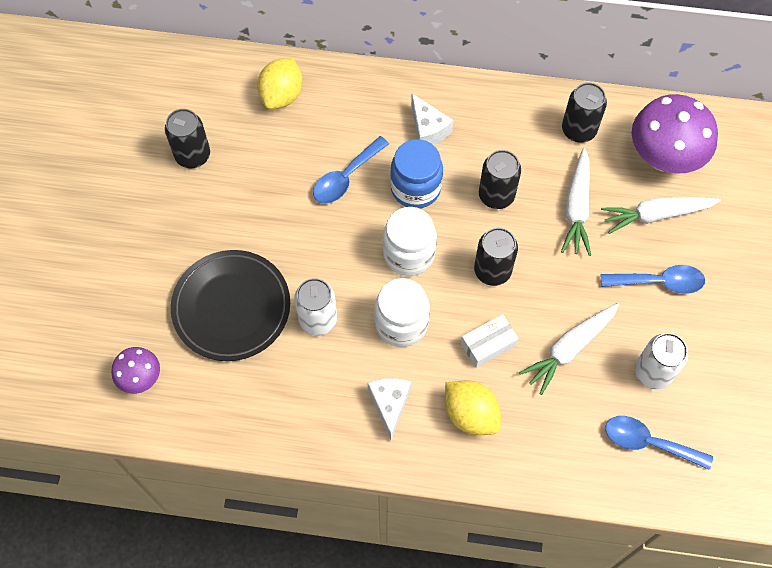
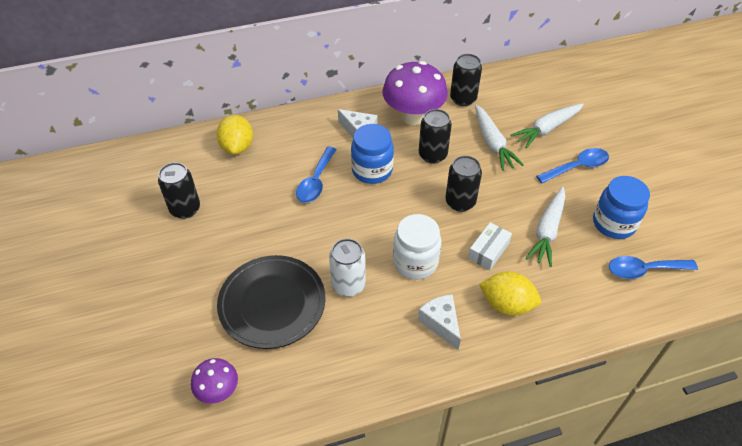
camera: 25 degrees left, 15 degrees down
(409, 254) = (392, 214): white jar -> none
(653, 372) = (613, 223): white can -> blue jar
(663, 158) = (528, 96): purple mushroom -> purple mushroom (413, 116)

